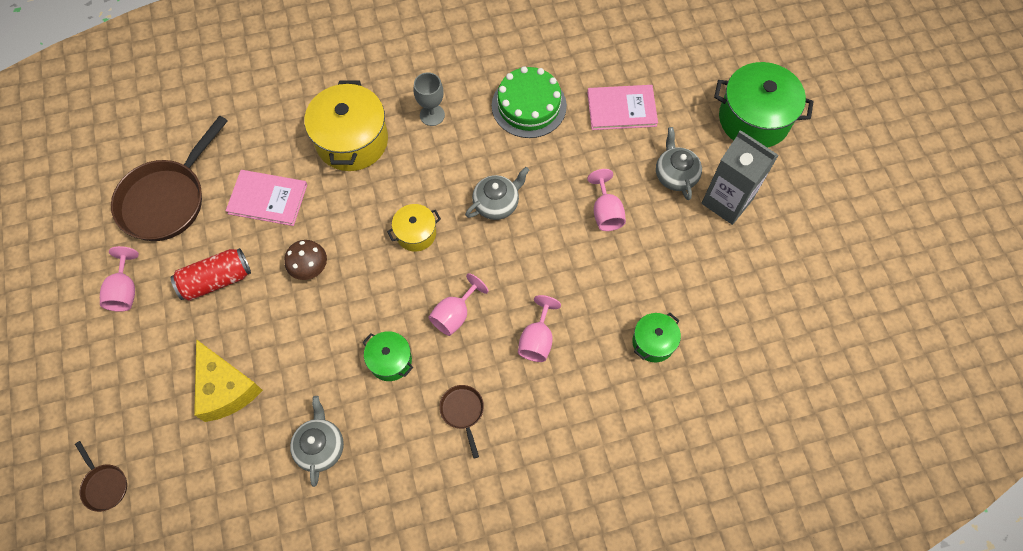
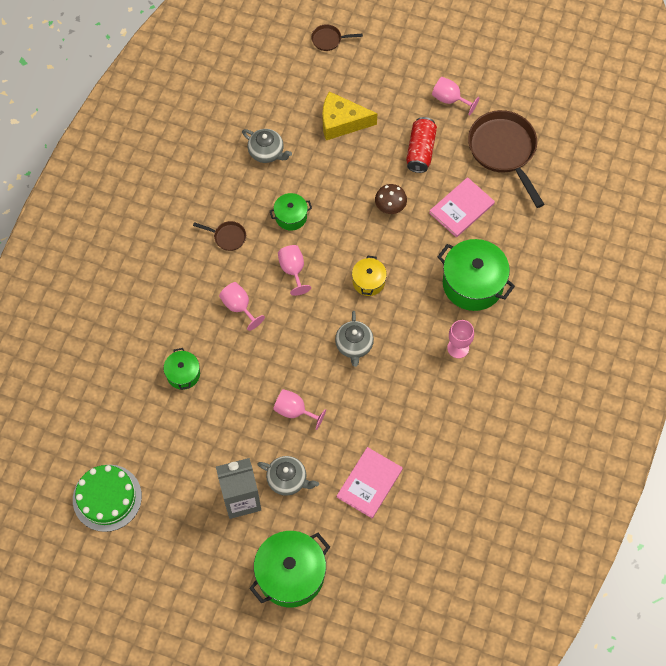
camera: 125 degrees right, 0 degrees up
(352, 141) = (473, 283): yellow pot -> green pot
(432, 115) = (458, 348): grey goblet -> pink goblet
(529, 105) = (419, 419): green cake -> green cake (107, 498)

